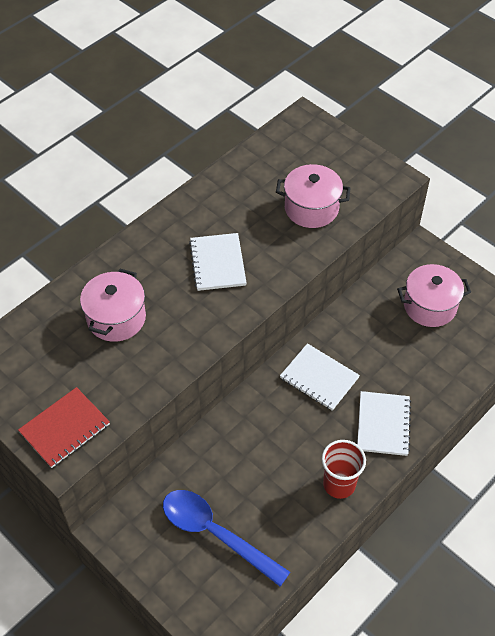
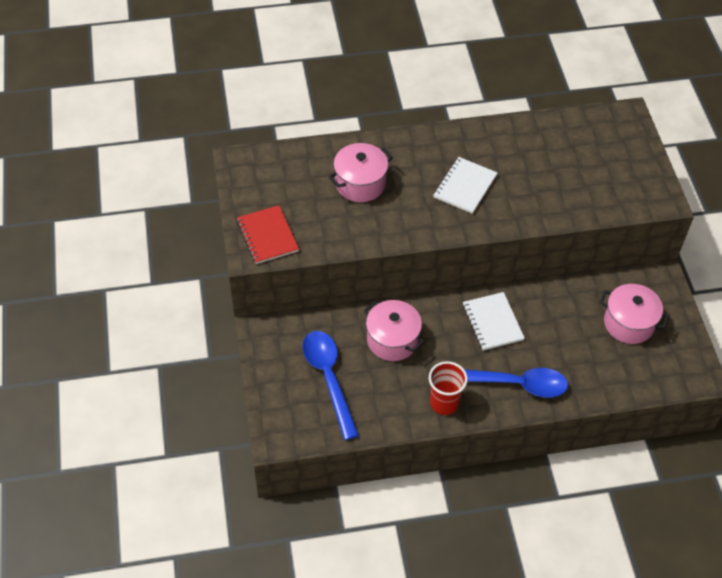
camera: 35 degrees right, 0 degrees up
(64, 428) = (267, 236): red notebook -> red notebook turned 75 degrees clockwise
(311, 208) = (572, 186): pink pot -> pink pot (392, 340)
(383, 424) = (513, 384): white notebook -> blue spoon

